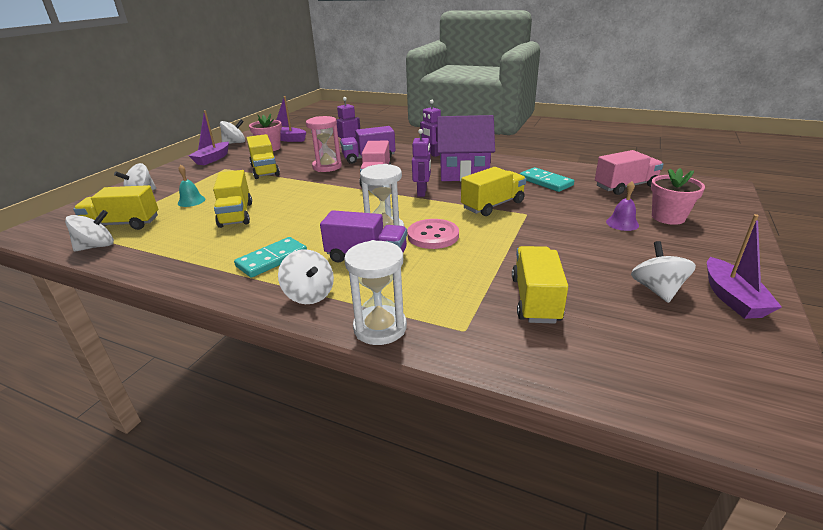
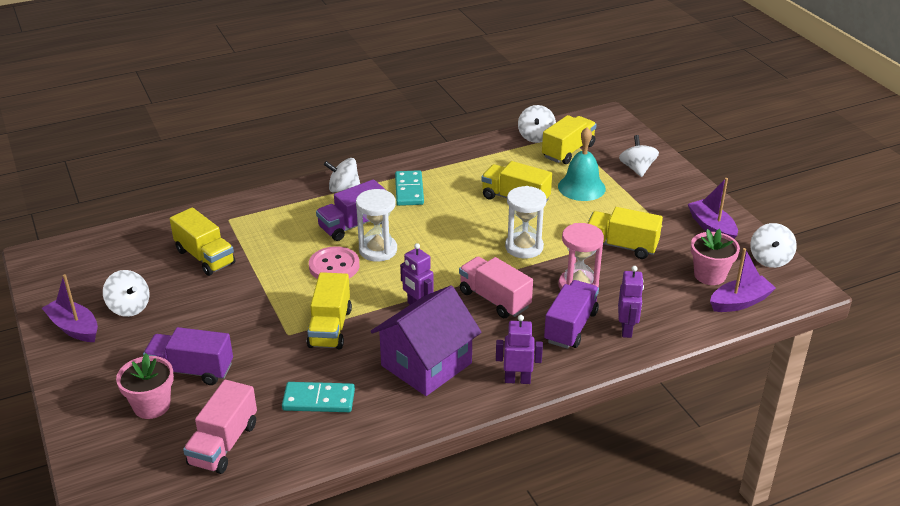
camera: 130 degrees right, 5 degrees up
(191, 201) = (581, 187): turquoise bell -> turquoise bell, size x1.72
(380, 328) = (275, 196): white hourglass -> white hourglass (524, 247)
(622, 223) = (191, 370): purple bell -> purple truck

